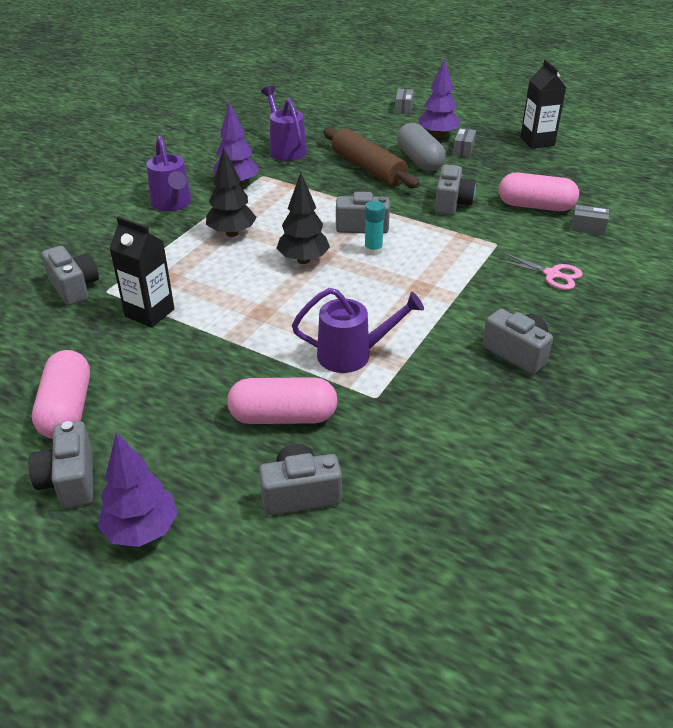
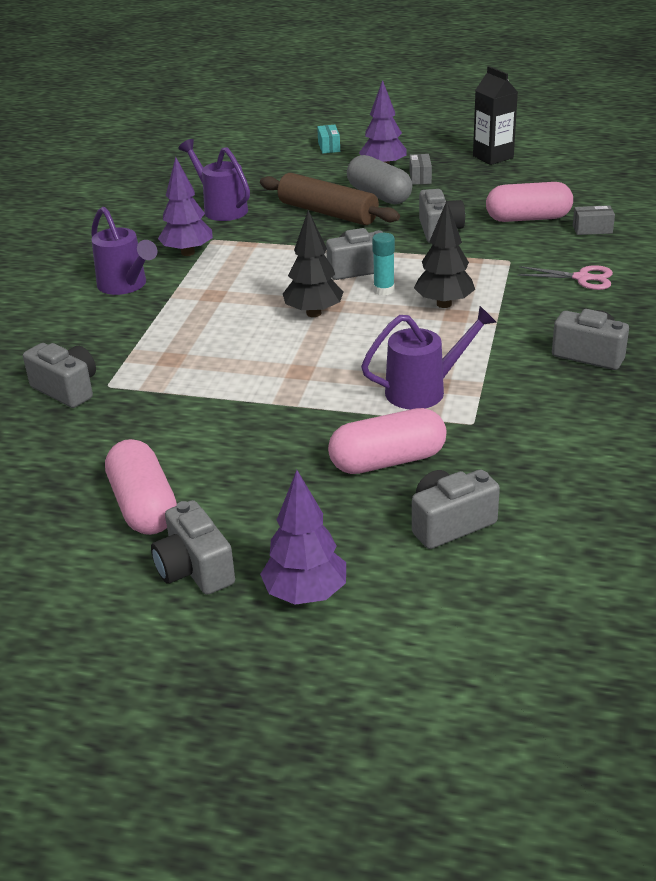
camera: 15 degrees left, 5 degrees down
(149, 313) = (174, 396): black carton -> none
(232, 233) = (216, 302): black tree -> black tree (444, 304)
(403, 108) = (329, 147): grey box -> turquoise box

